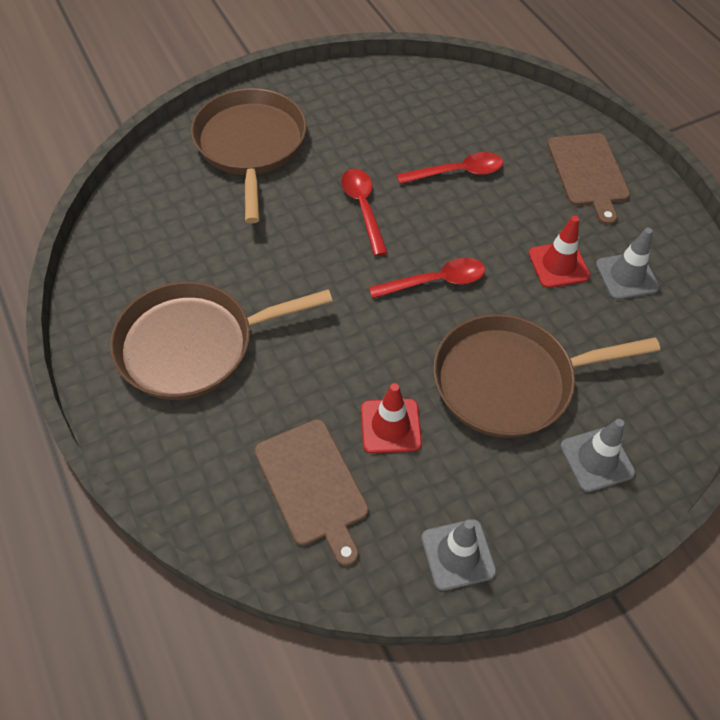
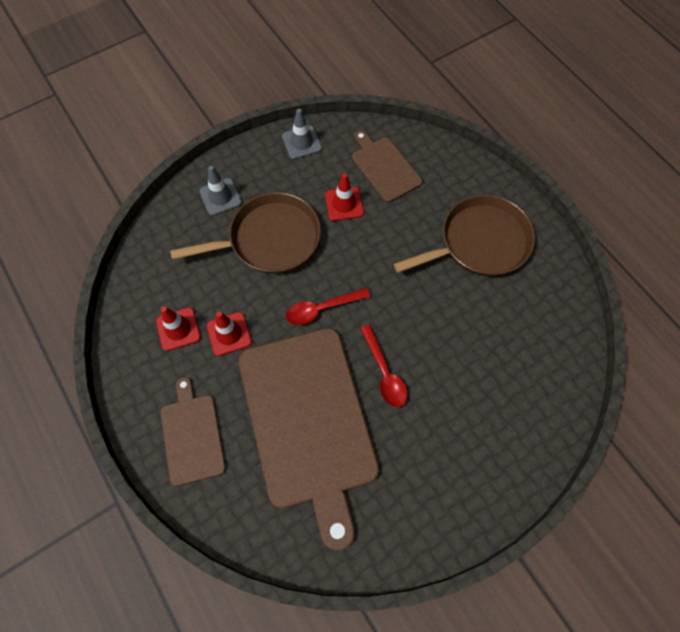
camera: 175 degrees right, 10 degrees up
(250, 145) = (495, 433): brown pan -> none
(457, 172) = (308, 422): red spoon -> brown cutting board
(626, 276) = (178, 329): grey traffic cone -> red traffic cone

